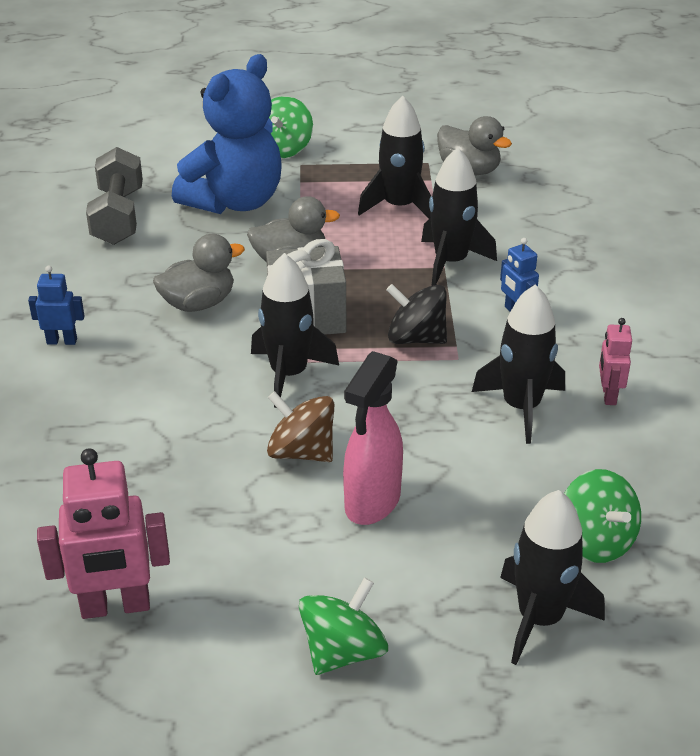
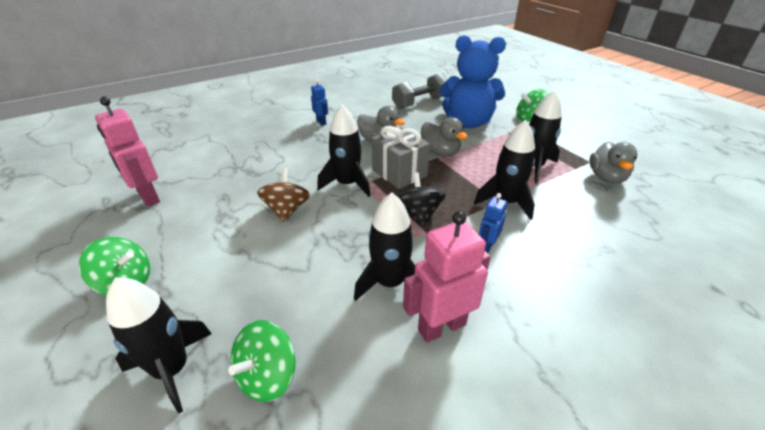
camera: 60 degrees right, 0 degrees up
(372, 503) = (257, 249): pink spray bottle -> none
(608, 395) = (441, 327): pink robot -> pink robot, size x1.83

